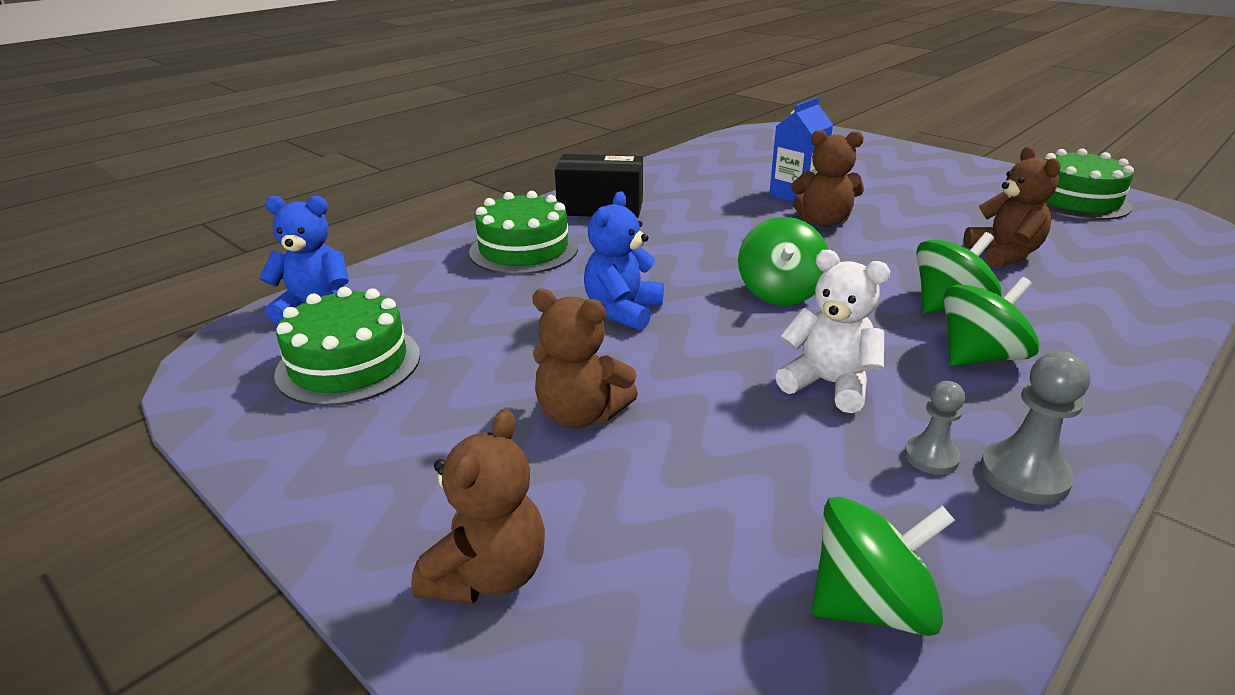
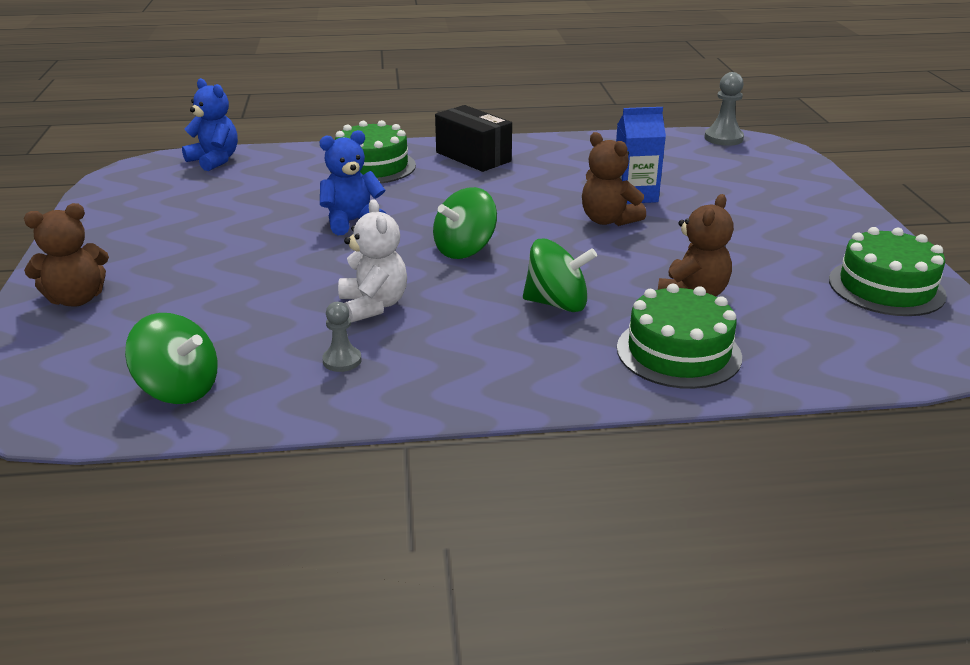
camera: 40 degrees right, 0 degrees up
(349, 364) = (180, 193): green cake -> green cake (678, 352)
(581, 414) = (228, 260): brown teddy bear -> none
(979, 357) = (497, 336): green spinning top -> none
(1024, 475) = (368, 393): grey pawn -> grey pawn (723, 138)

